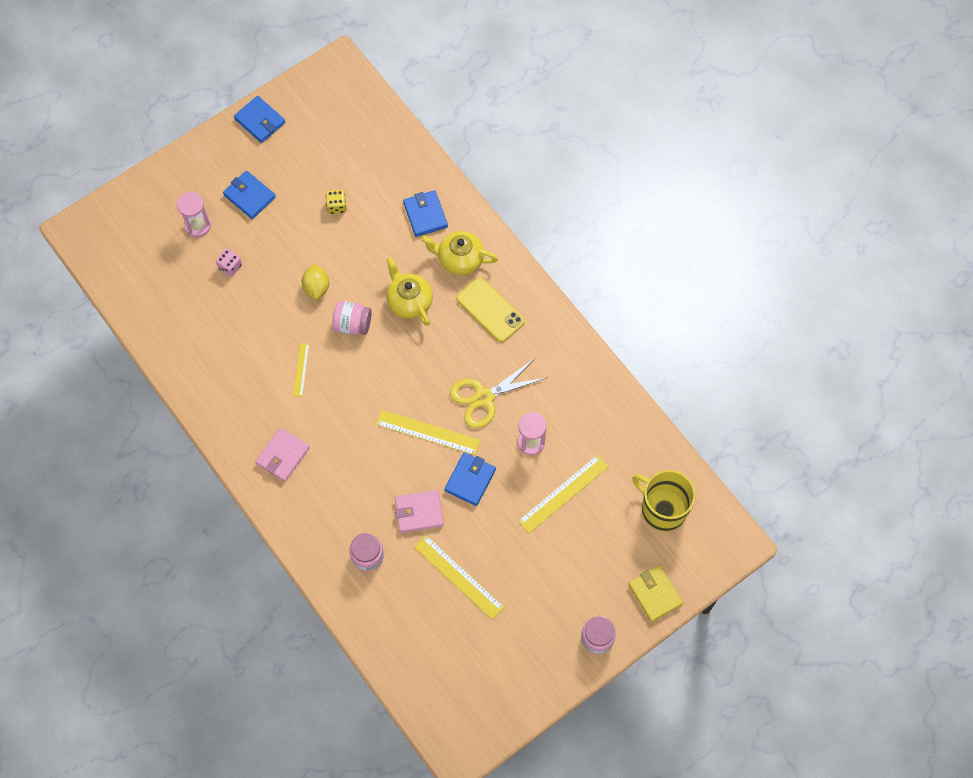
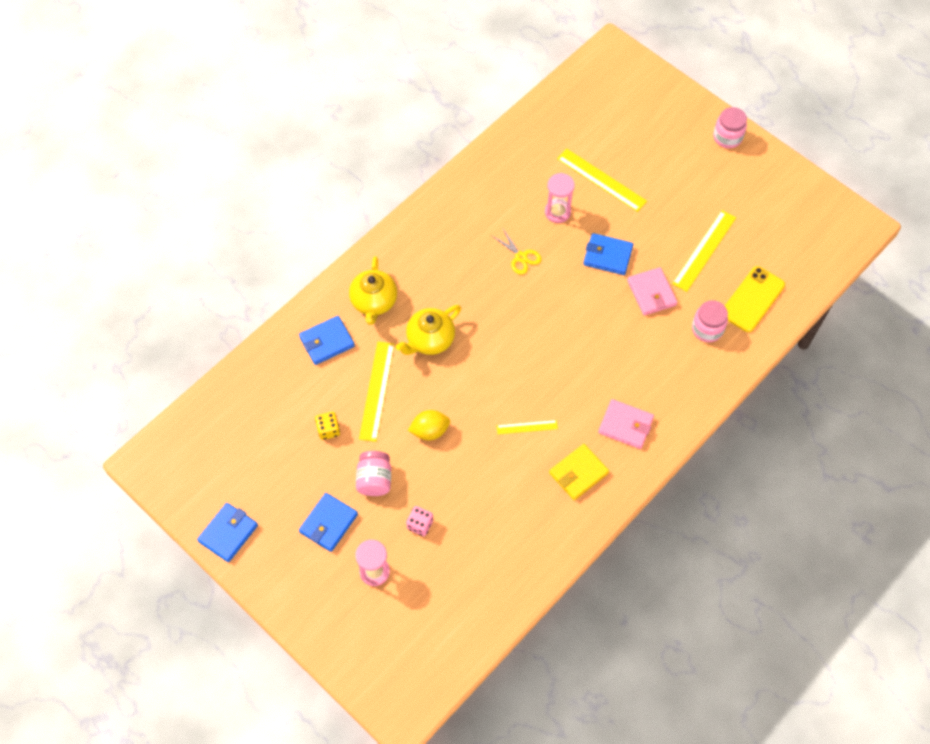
camera: 100 degrees left, 5 degrees down
(352, 324) = (466, 388): pink jar -> pink jar (374, 480)
(428, 432) = (568, 299): yellow ruler -> yellow ruler (376, 391)
(484, 397) = (520, 257): yellow scissors -> yellow scissors, size x0.60
(490, 310) = (426, 266): yellow phone -> yellow phone (752, 299)
(655, 594) = (675, 101): yellow wallet -> yellow wallet (578, 473)
(662, 509) = (596, 104): yellow mug -> none

